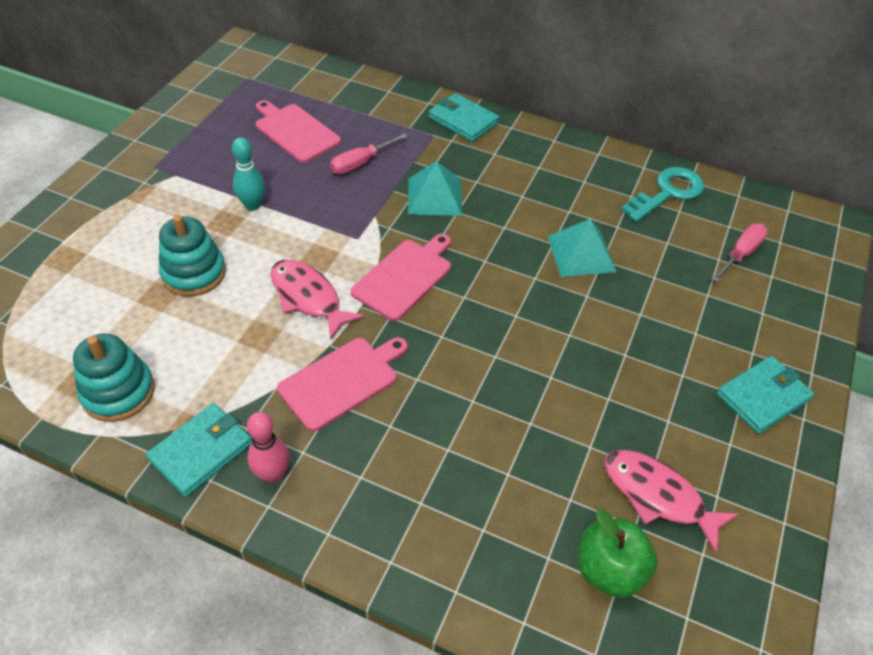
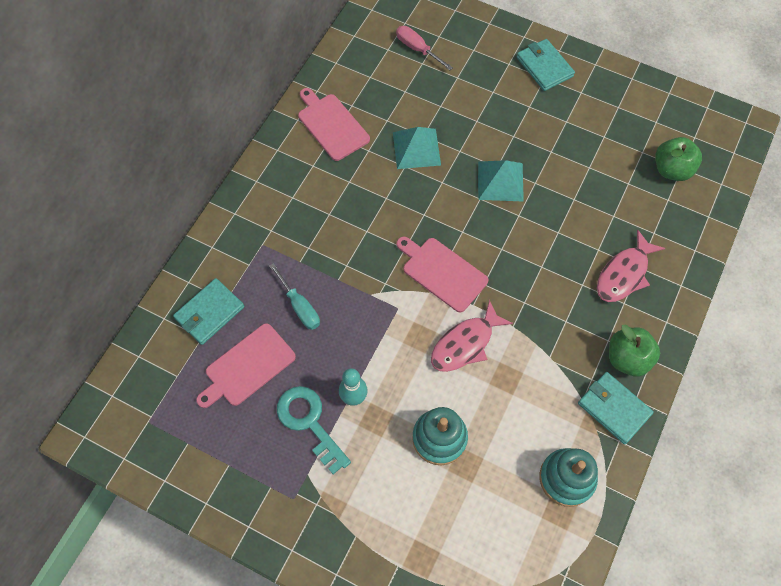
camera: 85 degrees left, 15 degrees up
(273, 474) = (627, 358): pink bowling pin -> green apple
(342, 381) = (546, 316): pink cutting board -> pink cutting board (331, 125)
(361, 163) = (299, 306): pink screwdriver -> turquoise screwdriver
(435, 196) = (347, 247): turquoise pyramid -> turquoise pyramid (500, 181)
(463, 120) = (242, 219): turquoise wallet -> turquoise wallet (209, 313)
(658, 496) = (621, 137): pink fish -> pink fish (624, 274)
(667, 193) = (349, 80): turquoise key -> turquoise key (309, 422)

